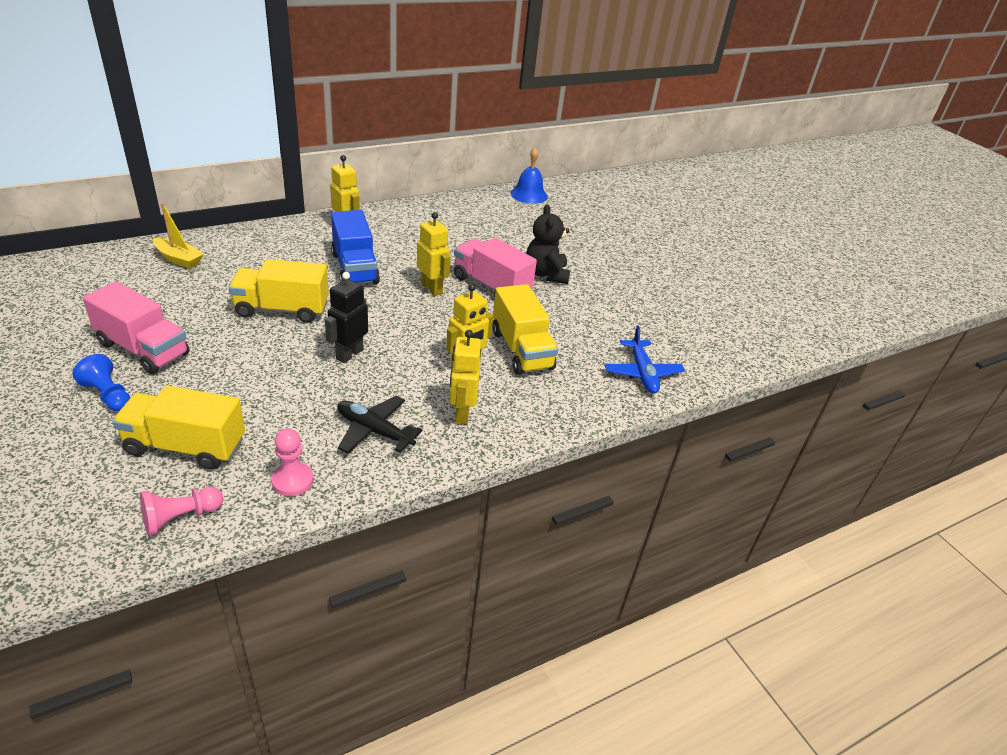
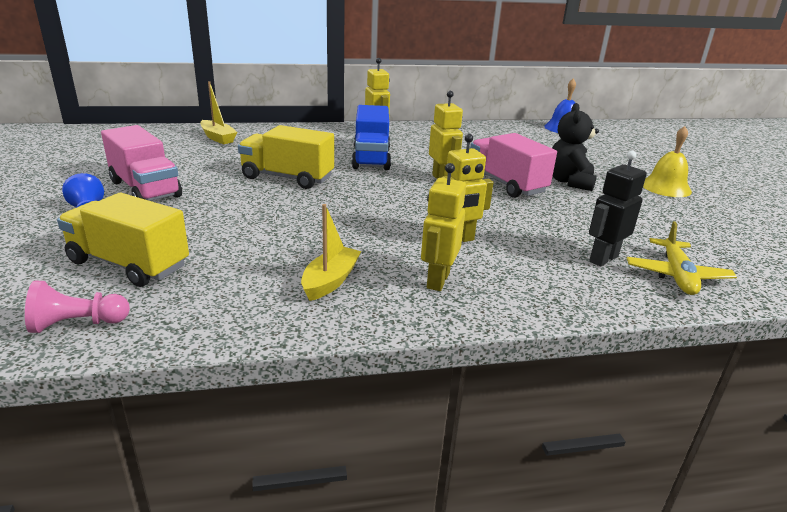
camera: 20 degrees right, 10 degrees down
(292, 480) = (216, 311): pink pawn -> none
(349, 354) = (335, 216): black robot -> black robot (603, 258)
(374, 431) = (330, 281): black plane -> yellow boat
(521, 350) = (526, 236): yellow truck -> none
(628, 269) = (665, 187): none -> yellow bell
(642, 373) = (676, 275): blue plane -> yellow plane

